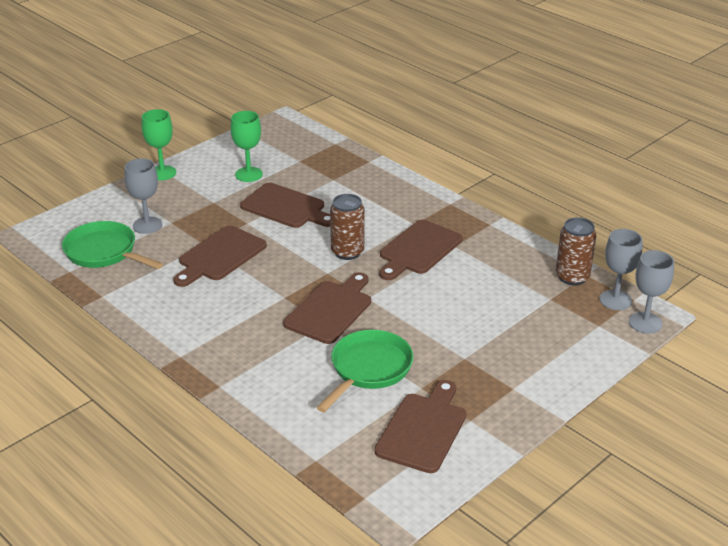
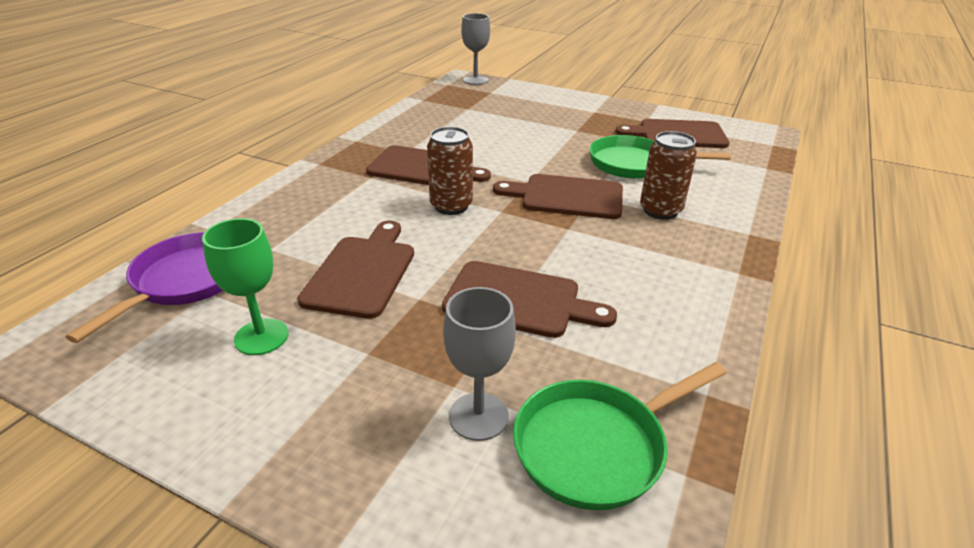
camera: 110 degrees left, 0 degrees up
(104, 252) = (596, 446): green pan -> green pan turned 45 degrees clockwise
(162, 173) = (265, 472): green goblet -> none
(314, 154) = (185, 281): none -> purple pan
(572, 277) = (430, 103): brown can -> brown can (660, 210)
(615, 300) = (453, 89): grey goblet -> none

